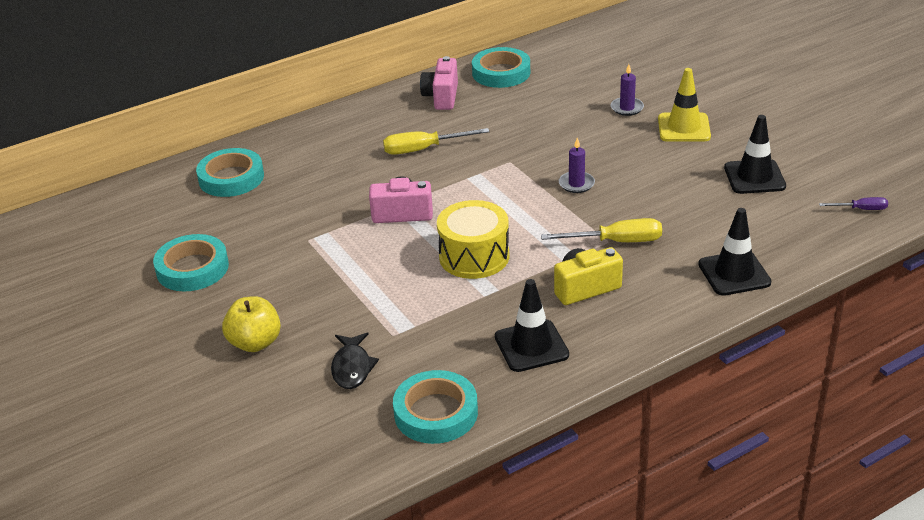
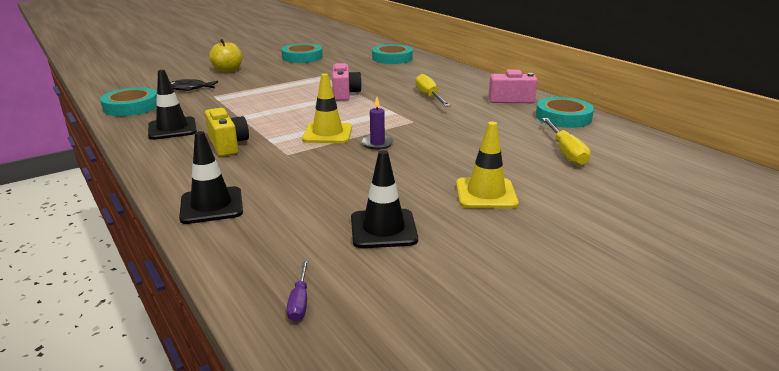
camera: 85 degrees right, 10 degrees down
(474, 256) = (286, 112): yellow drum -> none
(547, 218) = (327, 133): none -> yellow traffic cone
(616, 241) = (285, 157): yellow screwdriver -> yellow screwdriver (566, 152)
(627, 108) = (519, 166): purple candle -> none

